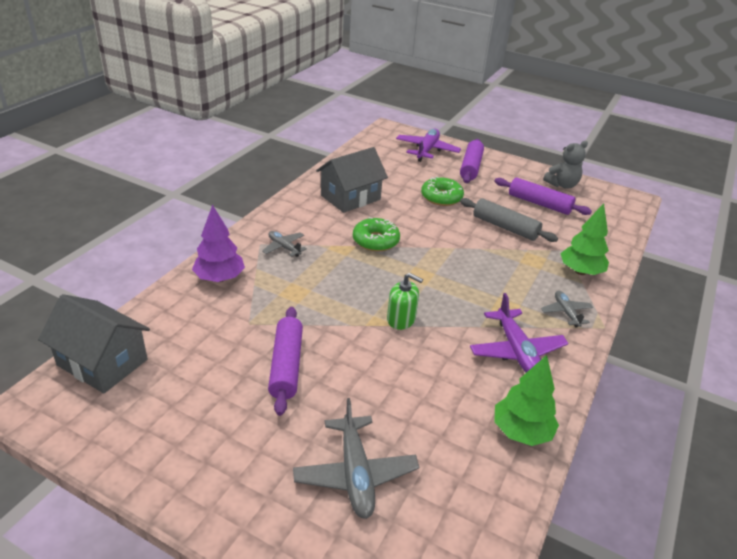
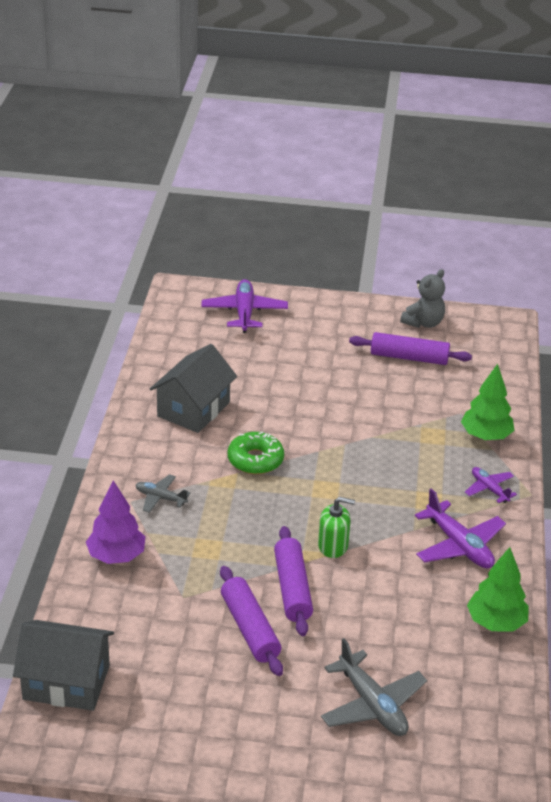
camera: 20 degrees left, 0 degrees up
(441, 197) = (297, 379): green donut -> none
(471, 167) = (309, 325): purple rolling pin -> purple rolling pin (292, 588)
(505, 227) = (386, 401): grey rolling pin -> none
(566, 312) = (489, 489): grey plane -> purple plane

